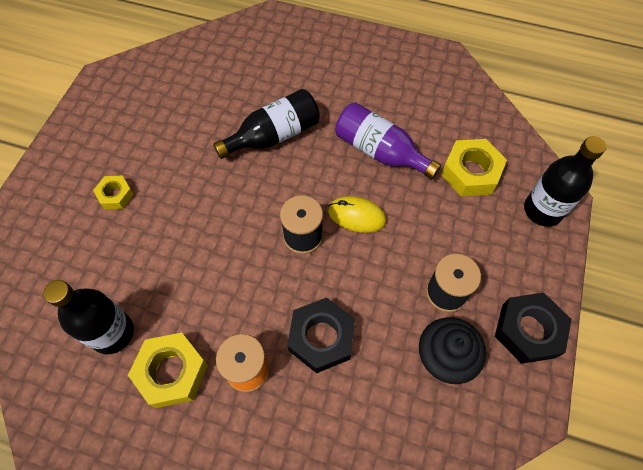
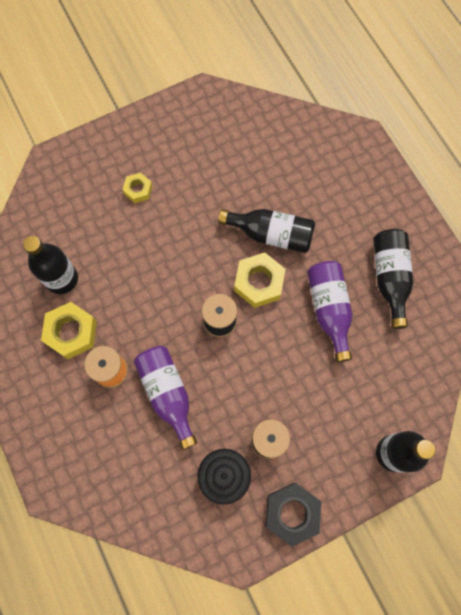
camera: 45 degrees right, 10 degrees up
(321, 338) = (167, 393): black nut -> purple bottle
(356, 216) = (266, 339): yellow mouse -> none
(398, 93) = (389, 278): none -> black bottle
(470, 172) = (374, 381): yellow nut -> yellow nut (259, 282)

